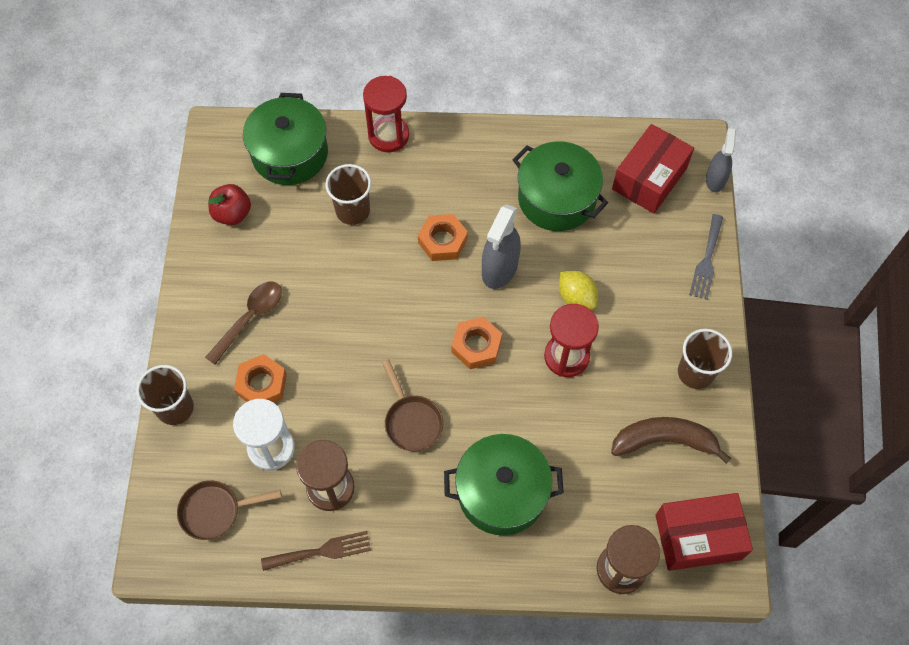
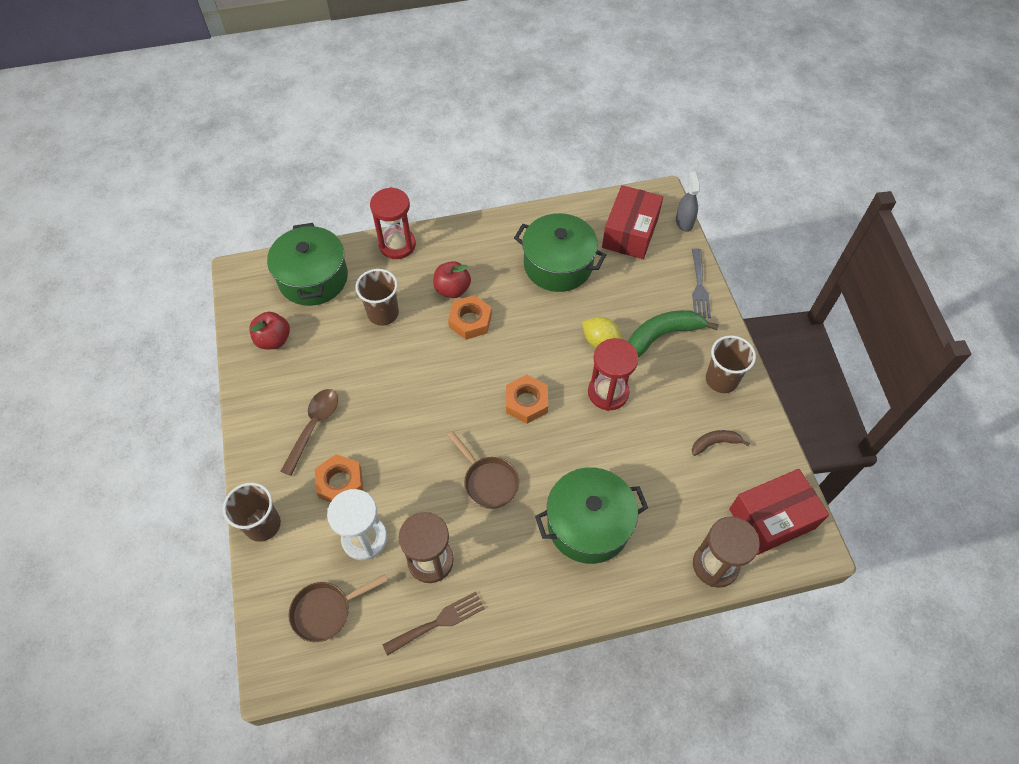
camera: 15 degrees left, 5 degrees down
(433, 200) = (452, 289): none -> red apple
(499, 269) = (527, 333): grey spray bottle -> none
(646, 307) = (662, 336): none -> green banana
(664, 440) = (715, 443): brown banana -> brown banana, size x0.56

